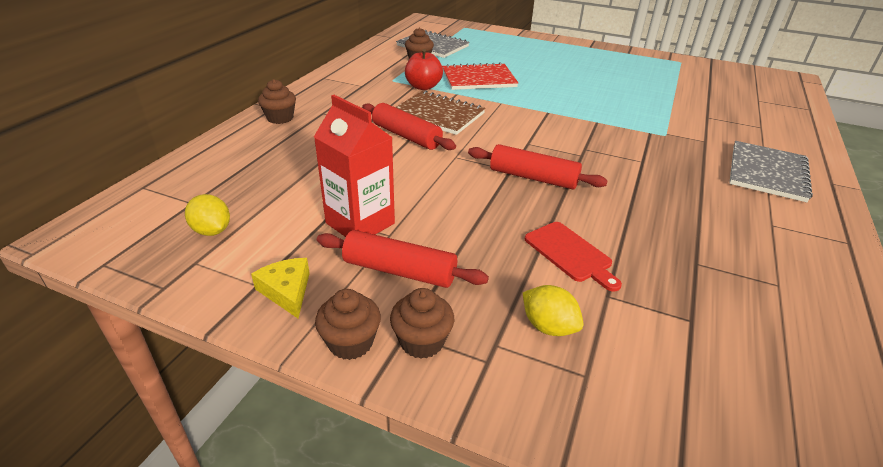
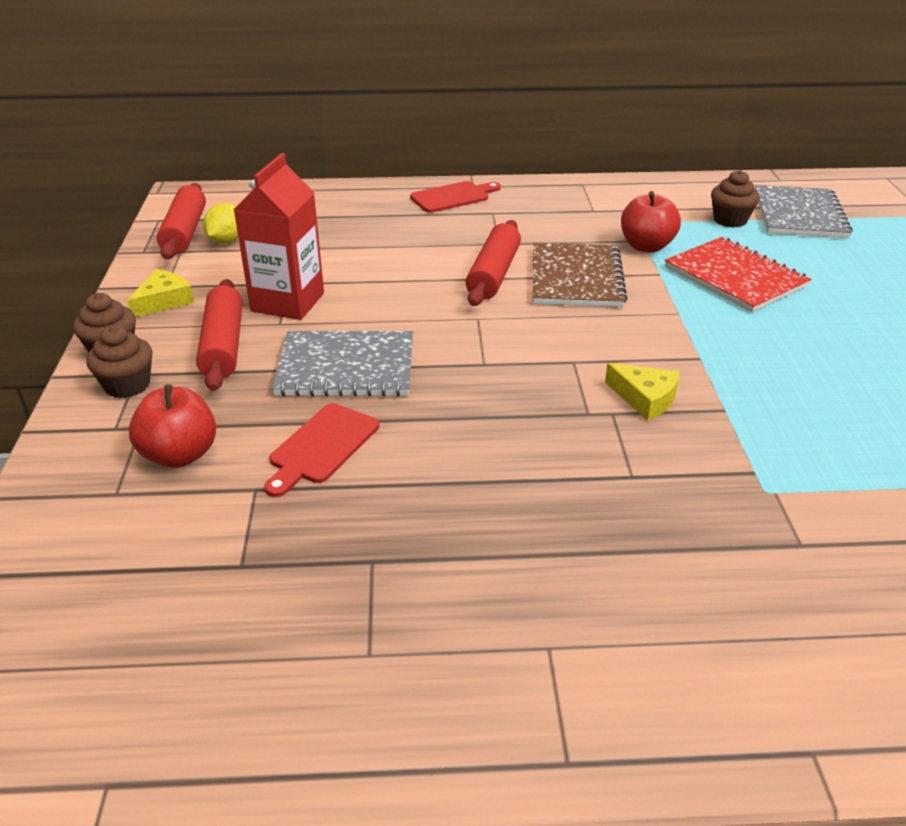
camera: 65 degrees right, 0 degrees up
(280, 118) = (453, 197): brown cupcake -> red cutting board
(533, 177) = (479, 385): red rolling pin -> red rolling pin (185, 232)
(548, 326) = (180, 455): yellow lemon -> red apple
(576, 136) = (645, 398): none -> yellow cheese
(767, 173) = (751, 640): grey notebook -> grey notebook (346, 367)

